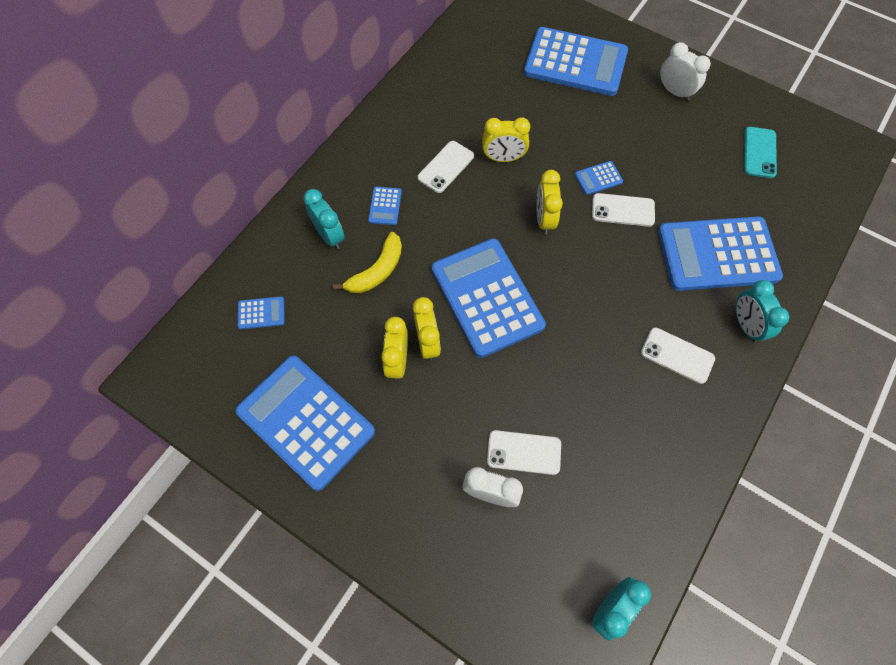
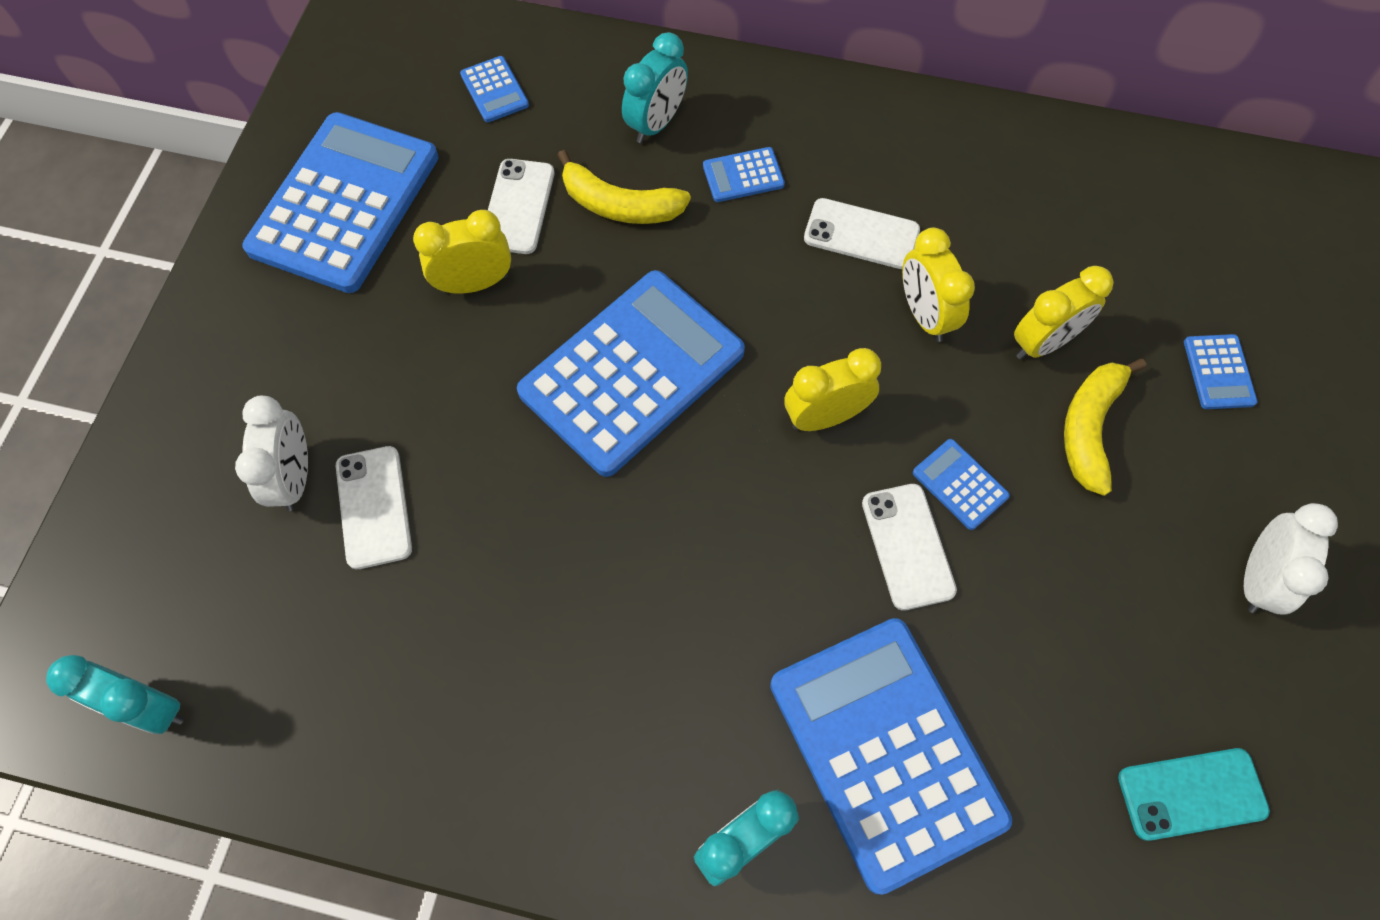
camera: 70 degrees right, 0 degrees up
(427, 342) = (520, 313): yellow clock -> yellow clock (1043, 343)
(575, 62) = (1218, 372): blue calculator -> blue calculator, size x0.40
(586, 119) = (1089, 428): none -> yellow banana
(677, 355) = (631, 718): white phone -> white phone (518, 207)

